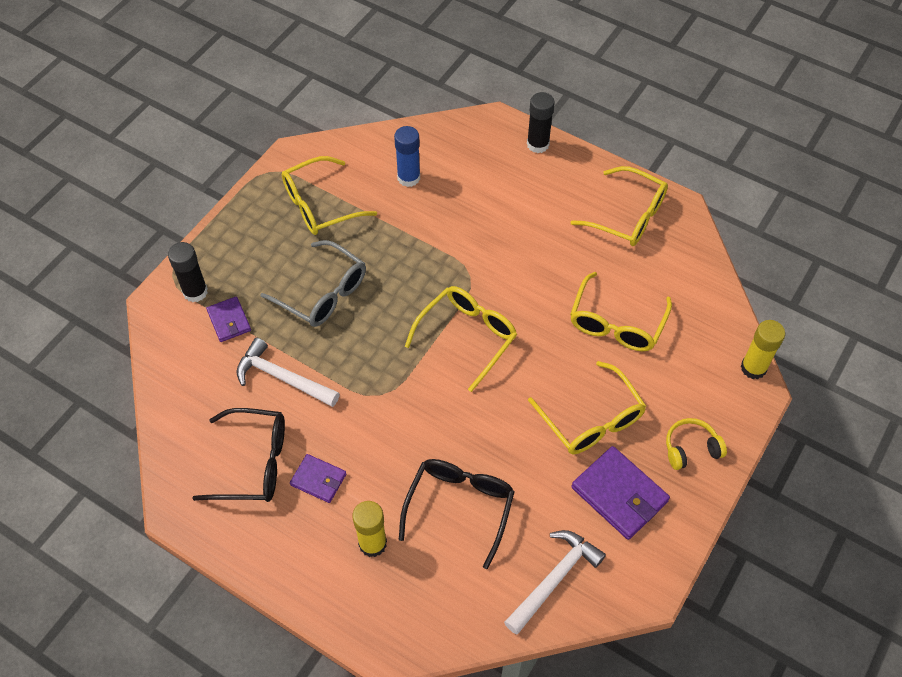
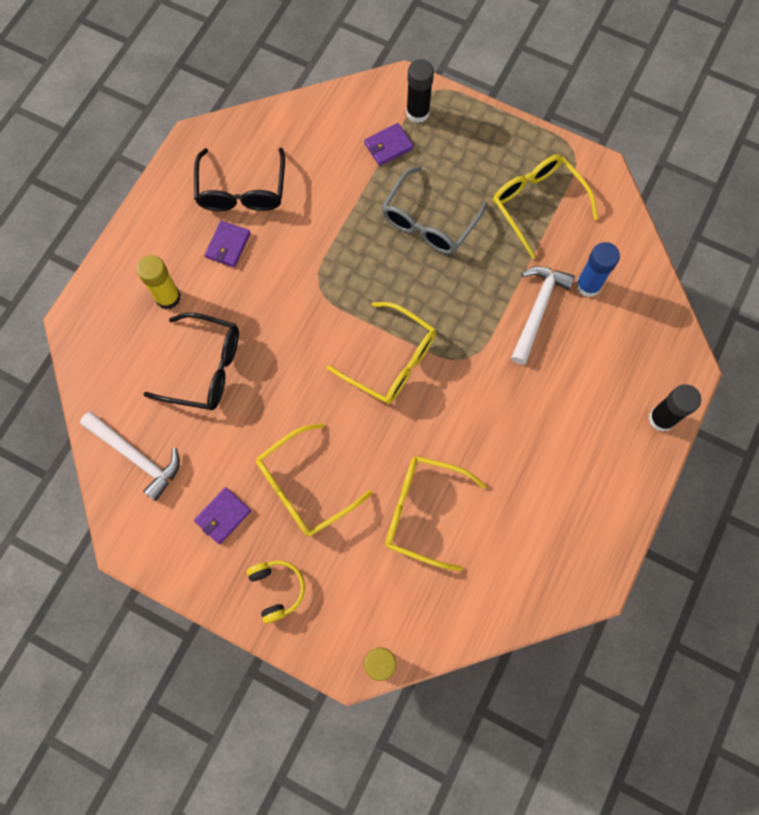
camera: 85 degrees right, 15 degrees up
(282, 377) = (330, 200): white hammer -> white hammer (538, 310)
(619, 494) = (223, 516): purple wallet -> purple wallet, size x0.59
(627, 216) = (572, 523): yellow glasses -> none

